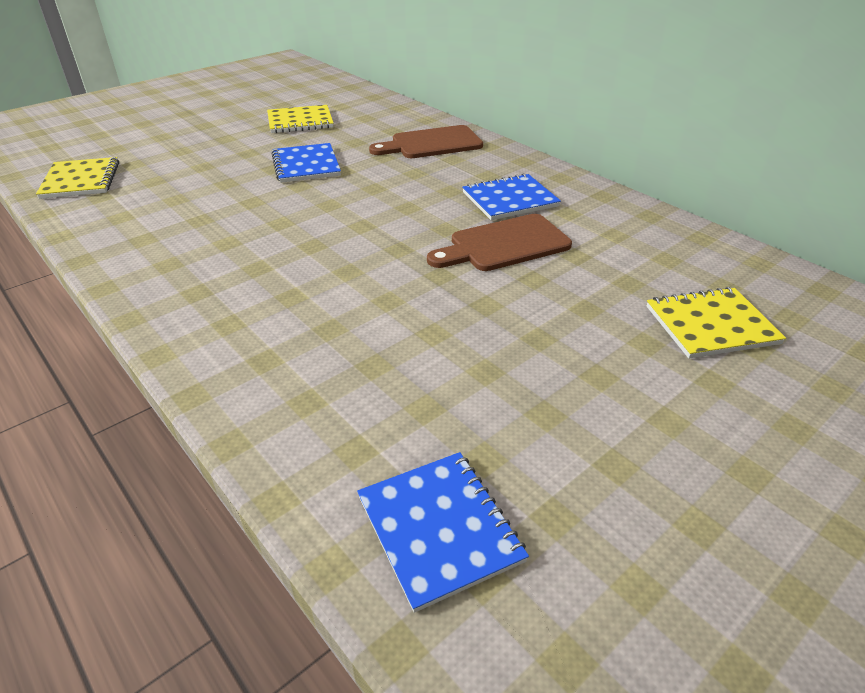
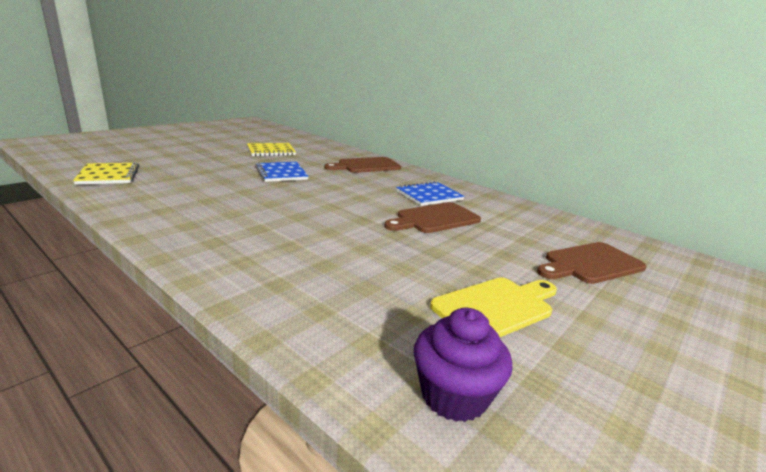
camera: 10 degrees left, 15 degrees down
(439, 529) = (454, 396): blue notebook -> purple cupcake
(540, 399) = (496, 307): none -> yellow cutting board
(711, 325) = (590, 264): yellow notebook -> brown cutting board

